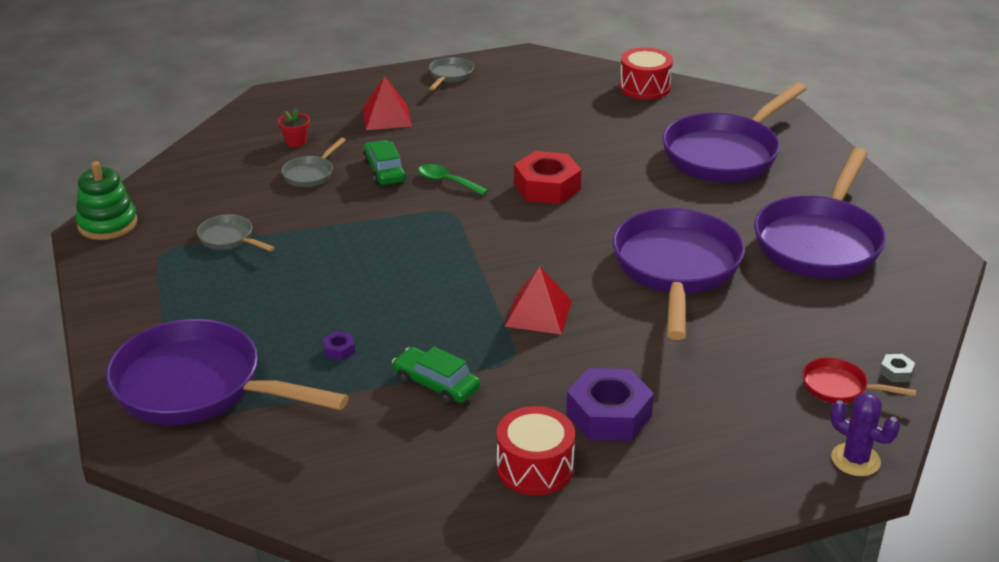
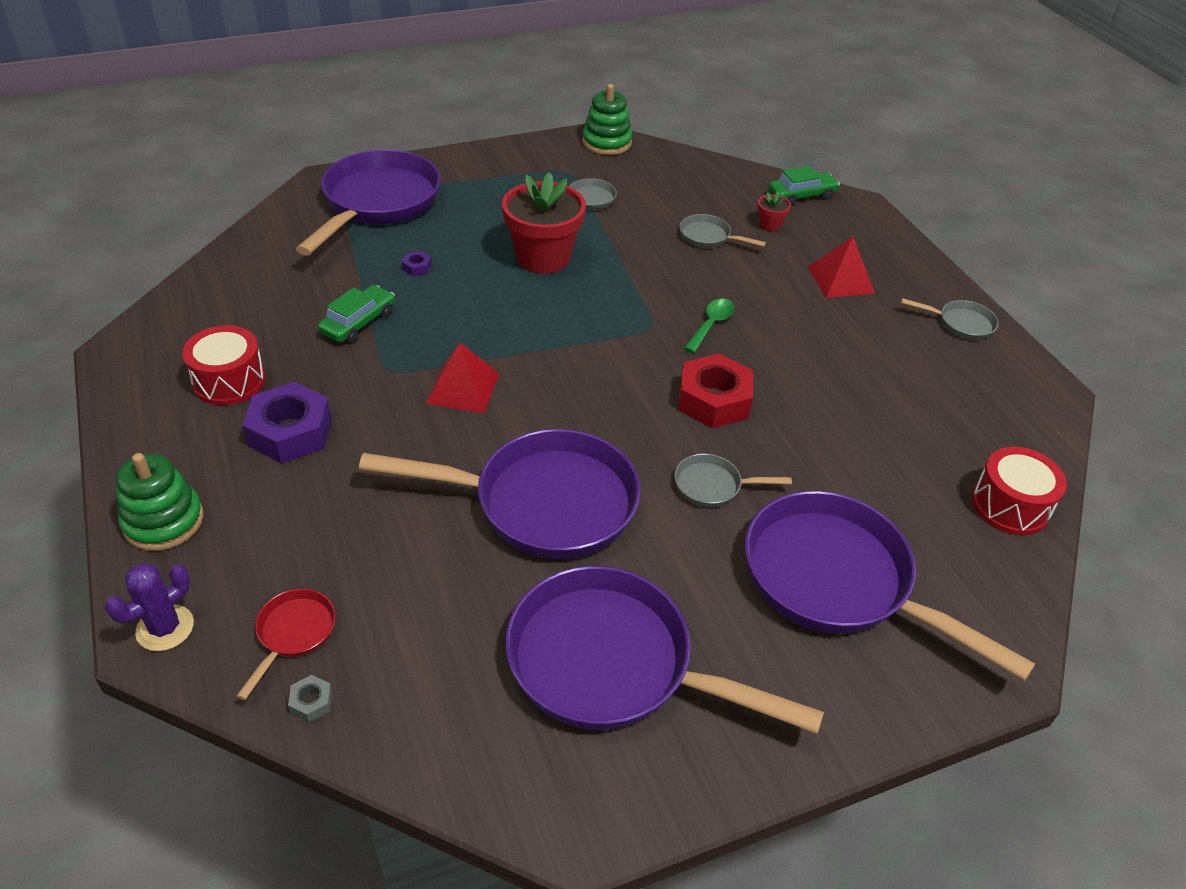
camera: 85 degrees right, 10 degrees up
(331, 268) = (543, 257): none -> red flower pot
(384, 171) = (724, 282): green car -> green car (801, 195)
(644, 193) = (713, 486): none -> grey pan
(738, 482) = (163, 521): none -> green stacking toy

